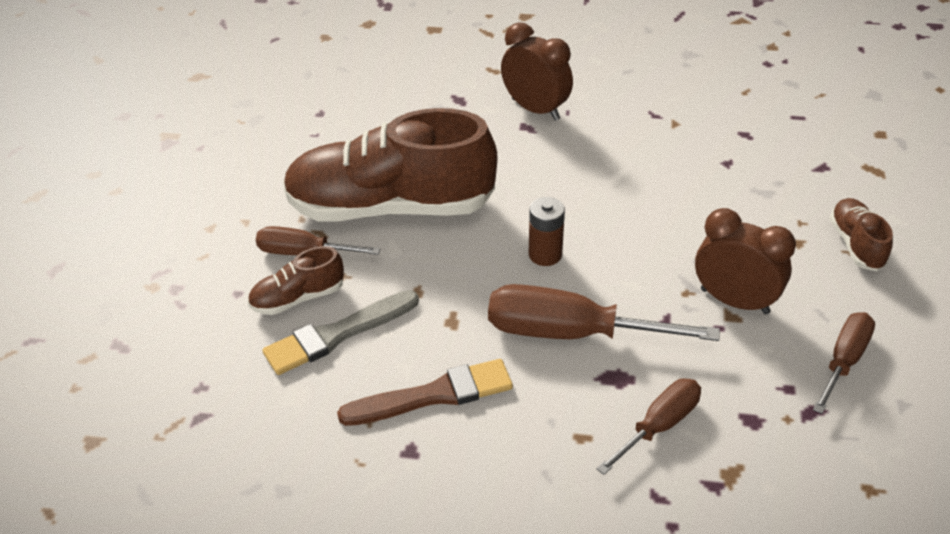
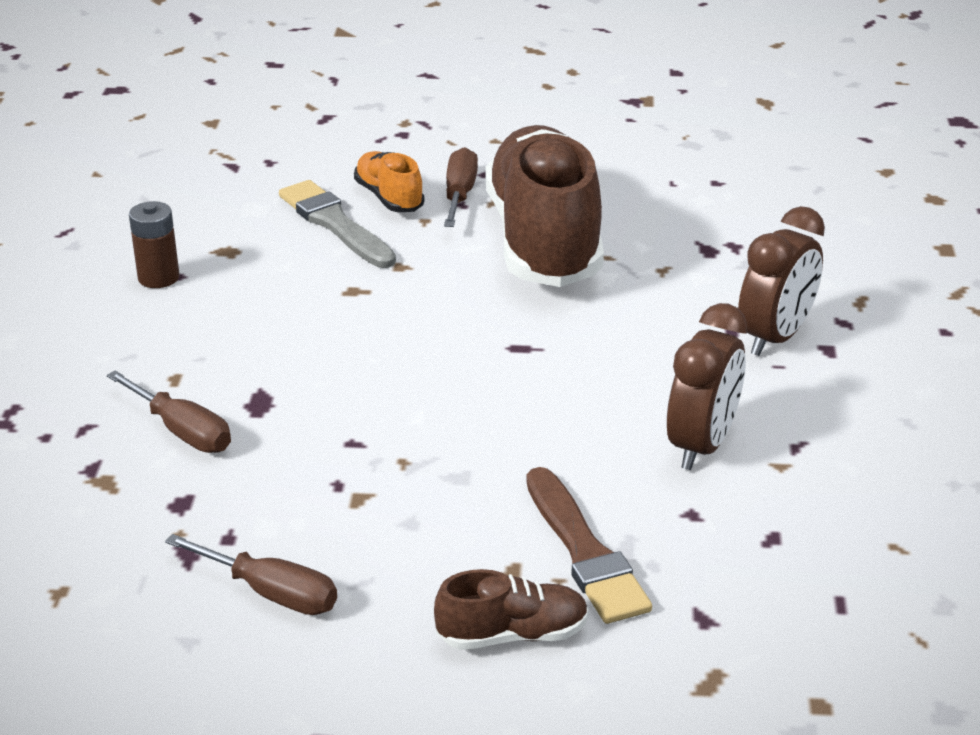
camera: 85 degrees right, 10 degrees down
(298, 298) = (389, 198): brown shoe -> orange shoe
(434, 395) = (245, 284): brown brush -> brown brush (585, 552)
(545, 254) = (468, 350): brown battery -> brown battery (158, 278)
(571, 333) = (332, 370): brown screwdriver -> none
(734, 301) = (386, 501): brown clock -> brown clock (701, 445)

